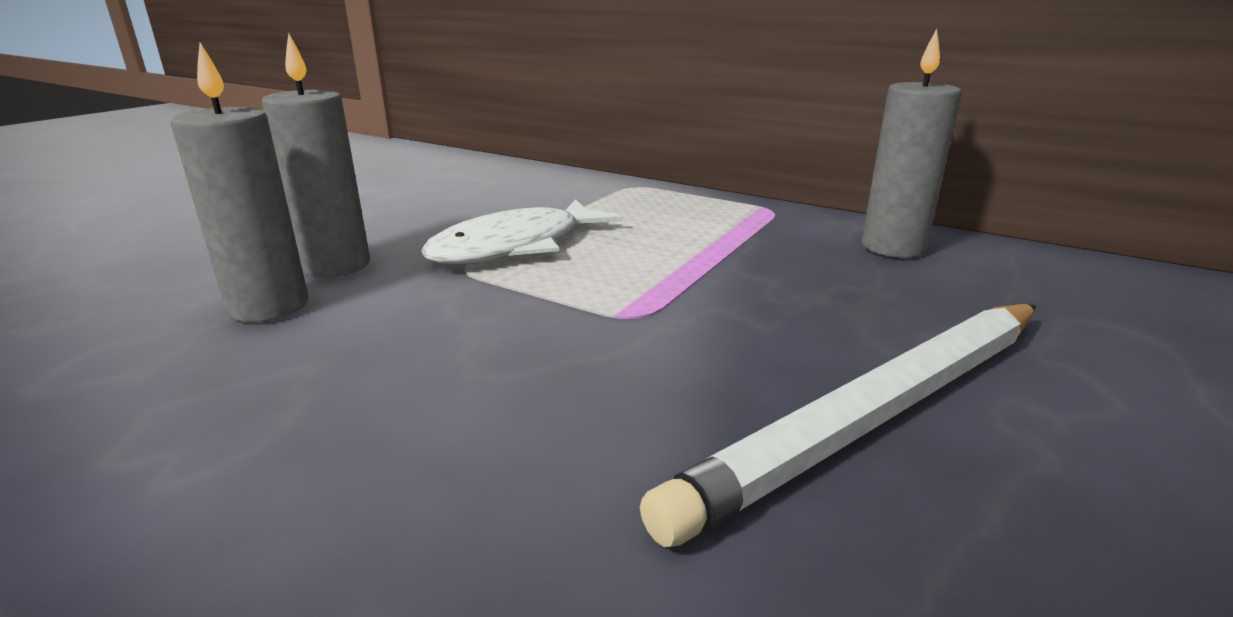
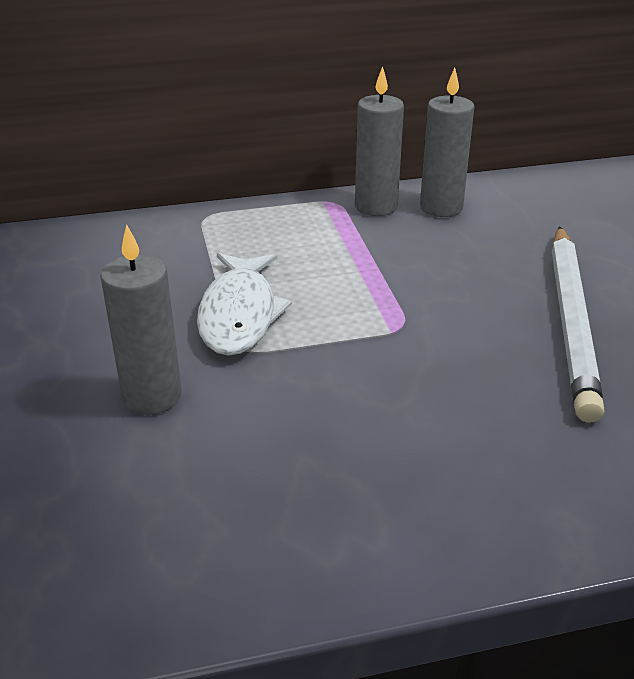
camera: 45 degrees left, 10 degrees up
(269, 306) = (186, 448): grey candle -> grey candle (376, 206)

